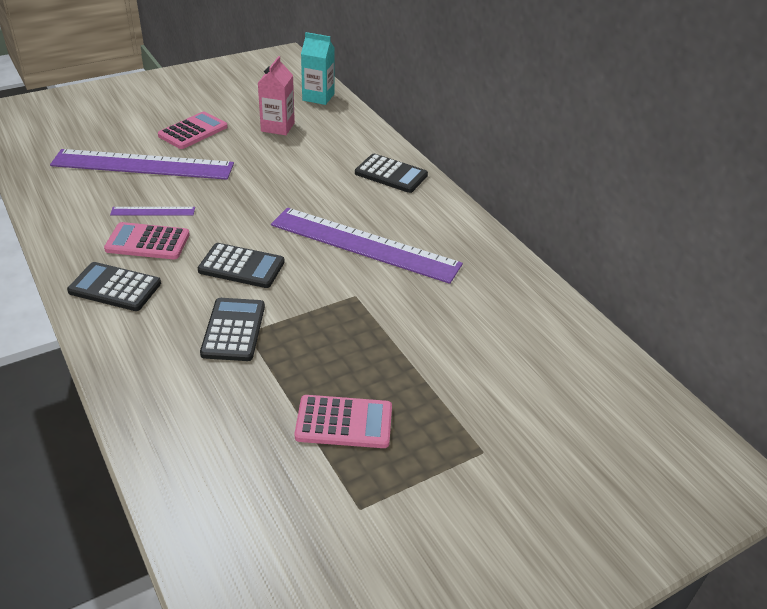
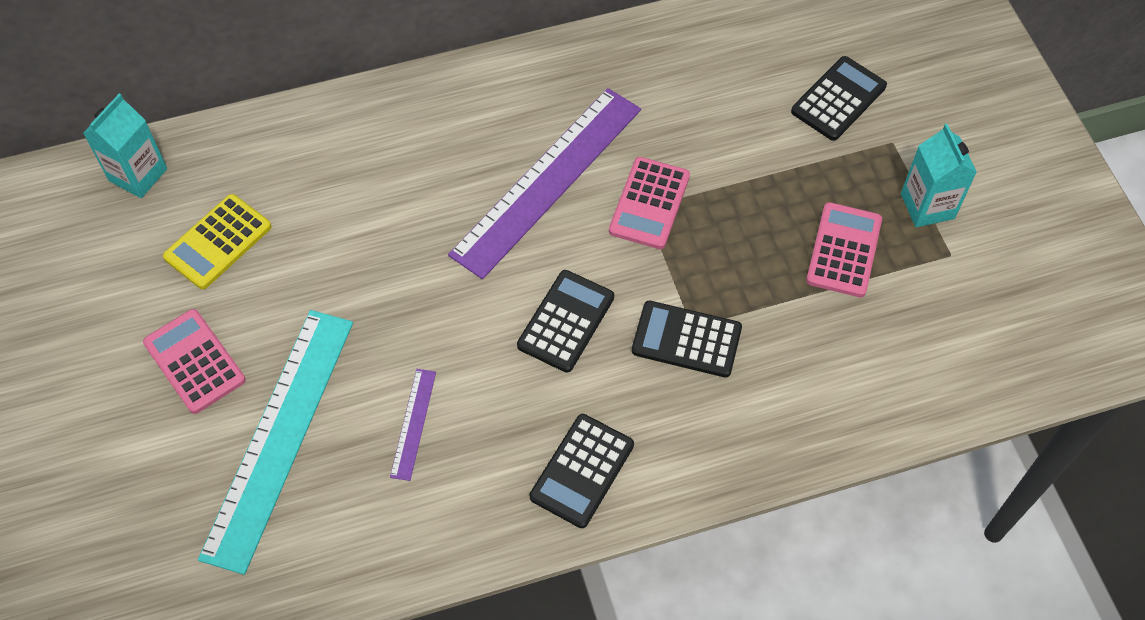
camera: 75 degrees left, 20 degrees up
(143, 165) = (279, 436): purple ruler -> turquoise ruler
(147, 242) = (488, 431): pink calculator -> pink calculator (649, 203)
(277, 127) = (218, 242): pink carton -> yellow calculator
(391, 174) = (393, 121): black calculator -> black calculator (838, 99)
(414, 485) = (927, 206): none -> turquoise carton

